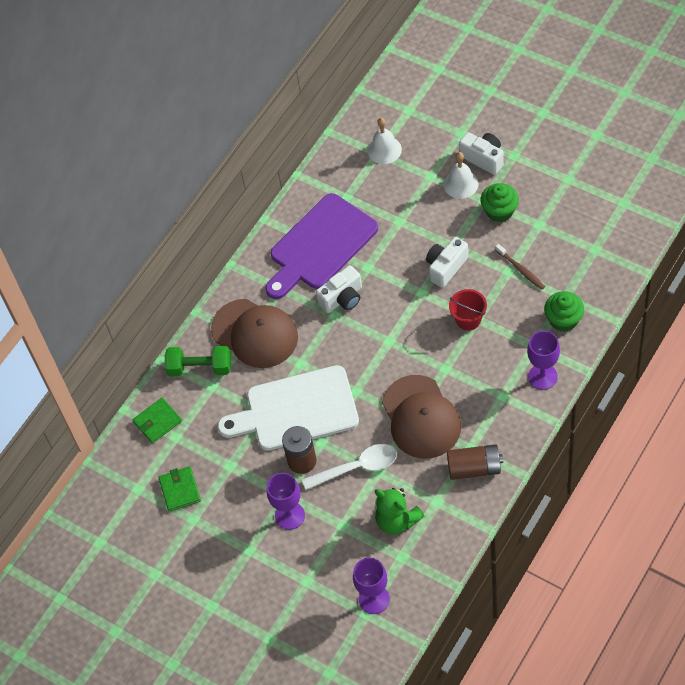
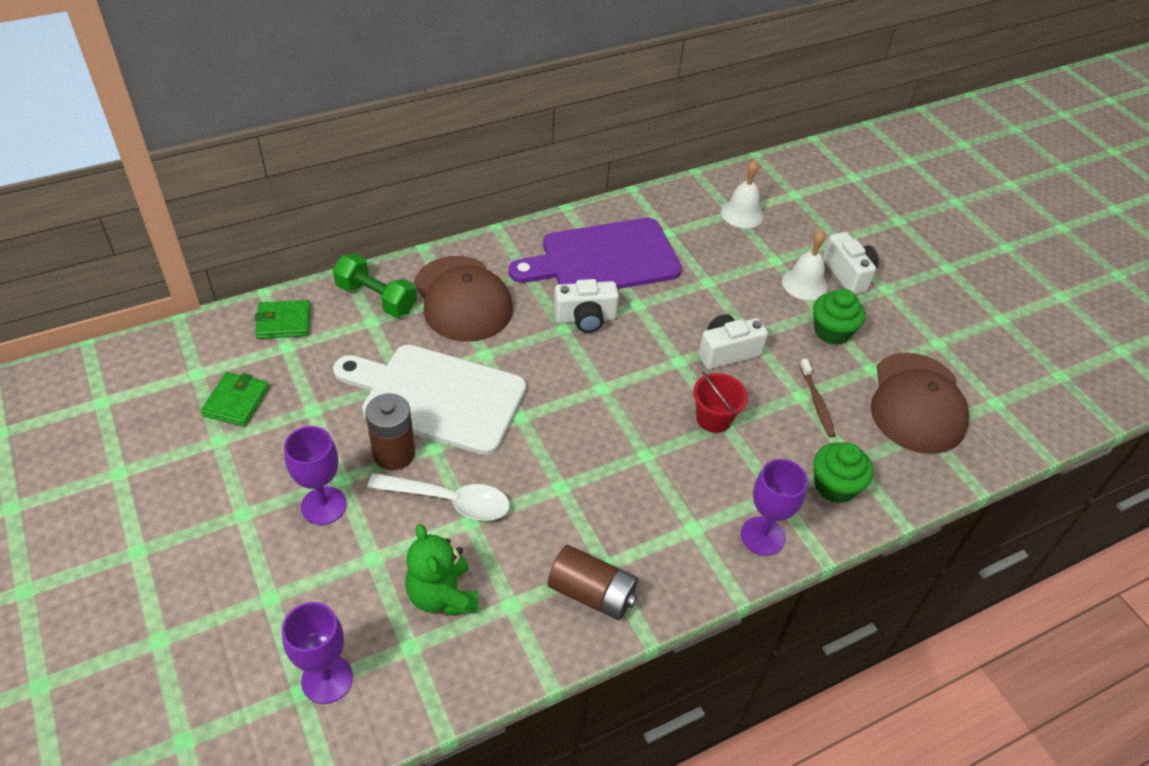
camera: 20 degrees right, 10 degrees down
(421, 417) = (573, 491): brown cap -> brown cap (917, 403)

